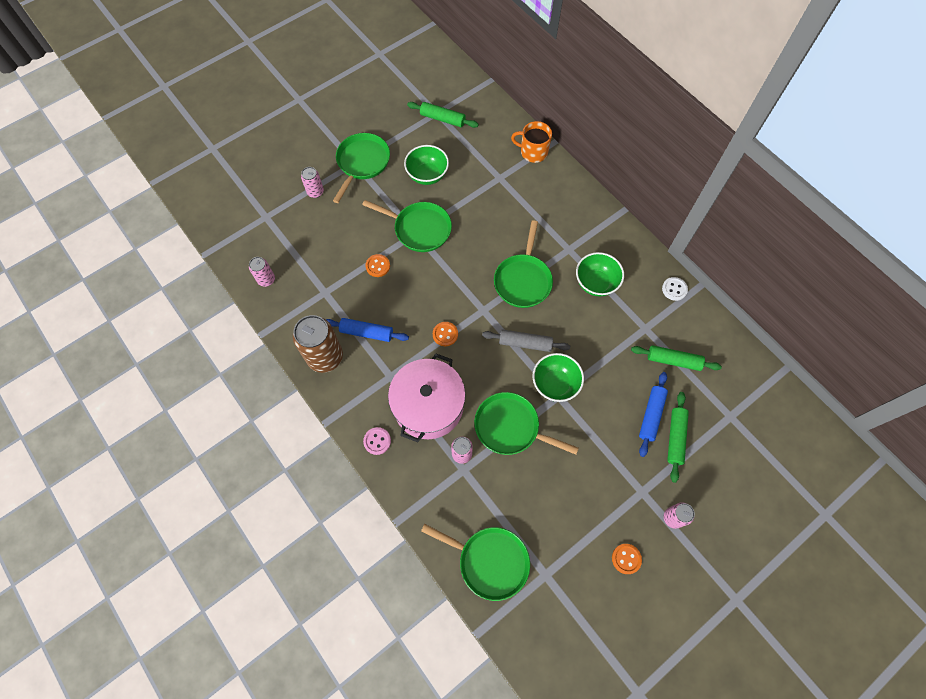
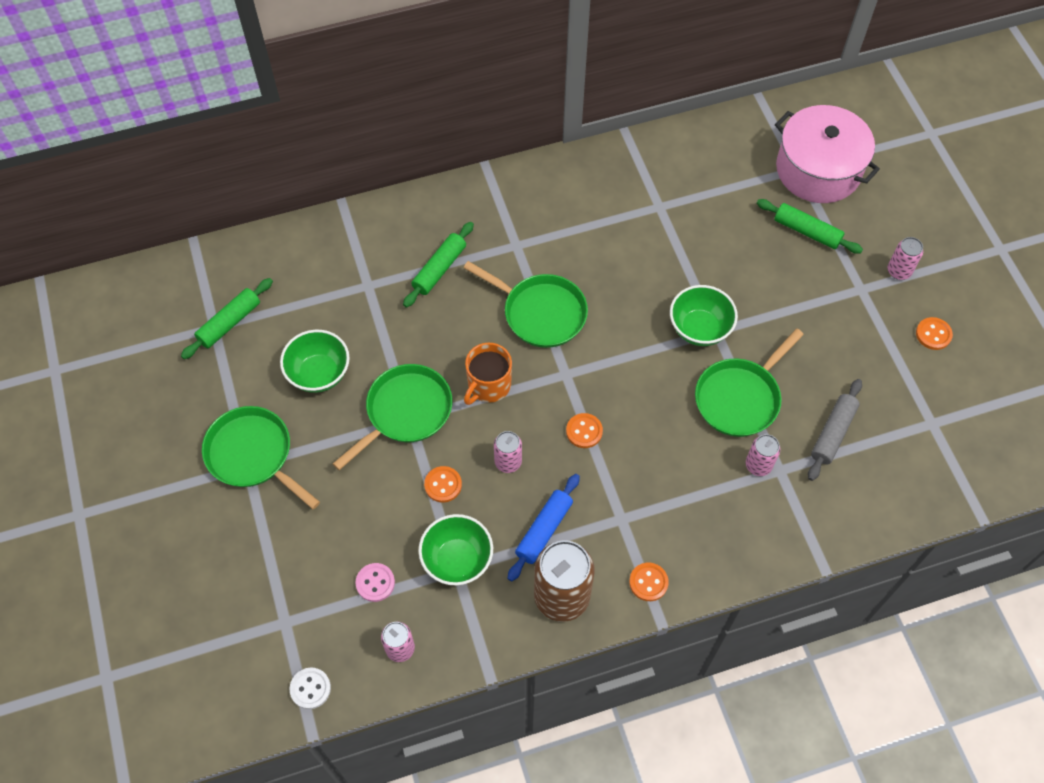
camera: 70 degrees left, 5 degrees down
(315, 192) = (274, 536): pink can -> pink can (508, 462)
(351, 406) = (648, 582): none -> orange button
(377, 441) = (709, 563): pink button -> pink button (375, 583)
(428, 405) = (680, 484): pink pot -> pink pot (818, 170)
(489, 561) = (902, 478): green pan -> none
(525, 343) = (632, 342): grey rolling pin -> grey rolling pin (832, 433)
(533, 152) = (345, 231): orange mug -> orange mug (488, 385)
(595, 283) = (577, 234): green bowl -> green bowl (457, 560)
(651, 415) = (772, 244): blue rolling pin -> none
(673, 360) = (711, 195): green rolling pin -> green rolling pin (439, 269)
(674, 289) = (619, 157): white button -> white button (310, 688)

